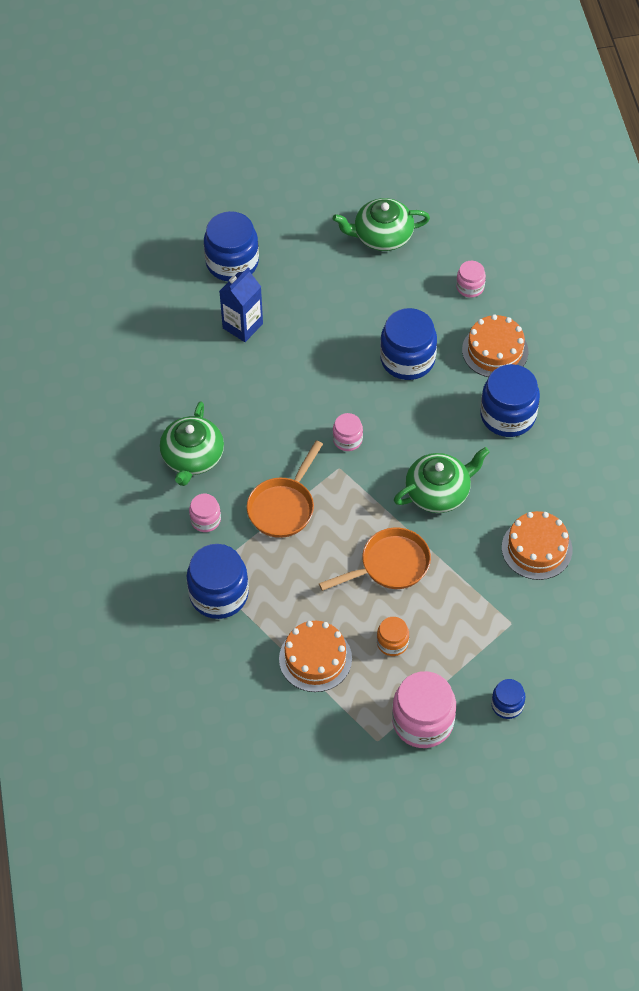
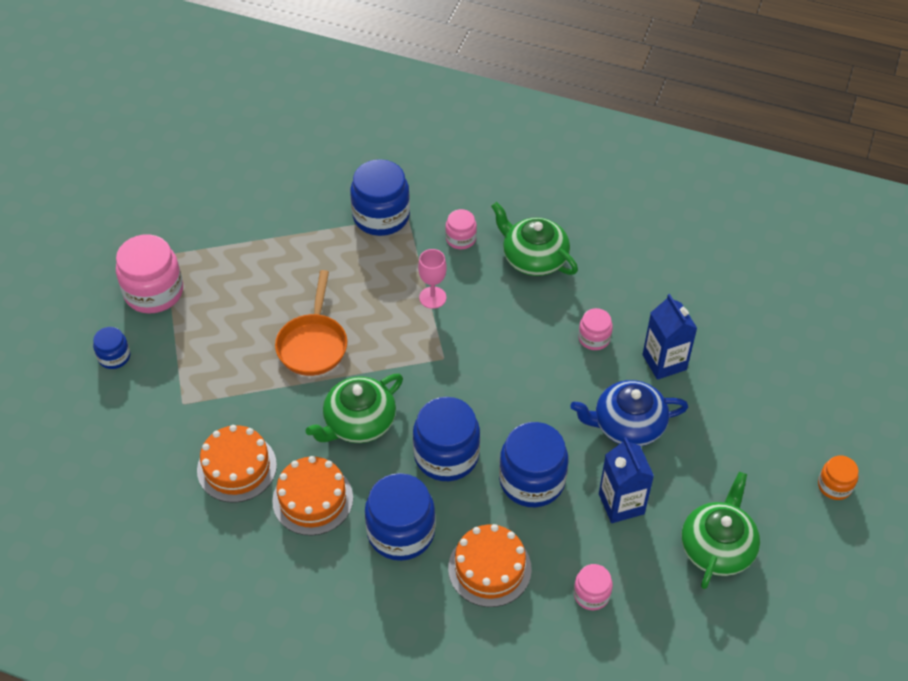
camera: 120 degrees right, 5 degrees down
(232, 262) = (755, 391): blue jar -> blue jar (446, 455)
(283, 507) = (432, 297): orange pan -> pink goblet
(315, 658) = (270, 250): orange cake -> orange cake (312, 499)
(317, 324) = (627, 425): none -> blue teapot
(347, 439) = (470, 380): pink jar -> pink jar (594, 338)
(387, 300) = (621, 504): none -> blue carton
(392, 643) = (239, 308): orange jar -> orange jar (834, 486)
(438, 492) = (358, 422): green teapot -> green teapot turned 45 degrees clockwise

